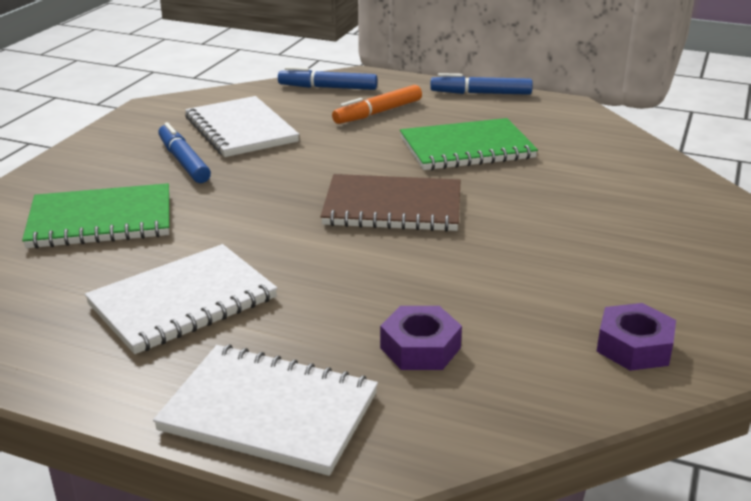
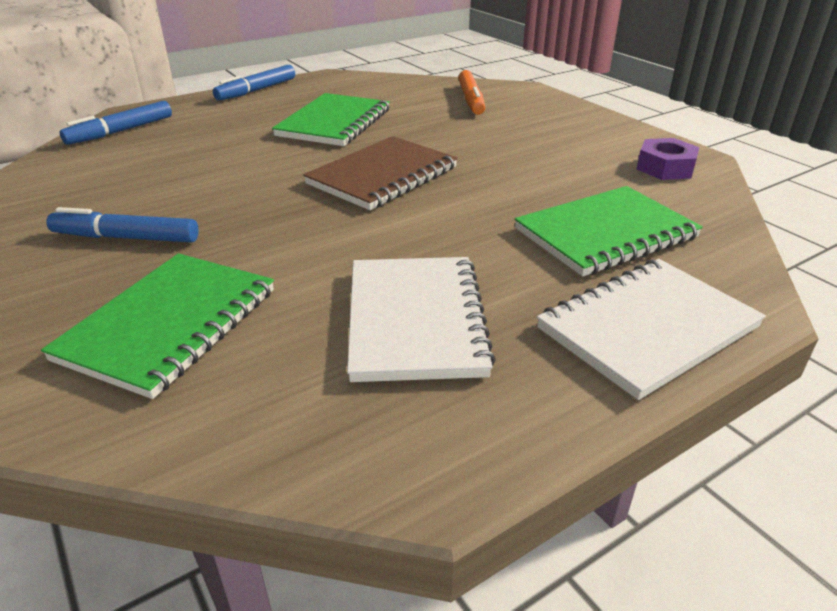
camera: 55 degrees left, 5 degrees up
(241, 130) = (119, 190): white notebook -> none
(378, 113) = (212, 130): orange marker -> orange marker (471, 100)
(420, 348) = (605, 233): purple nut -> green notebook

